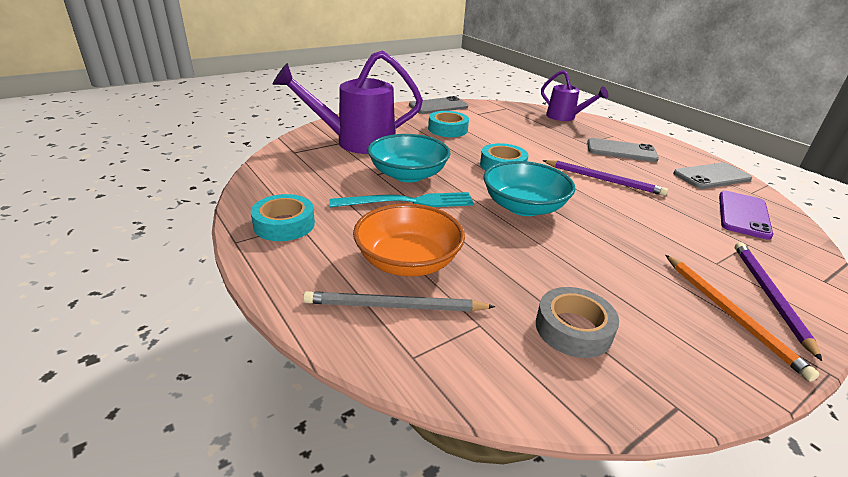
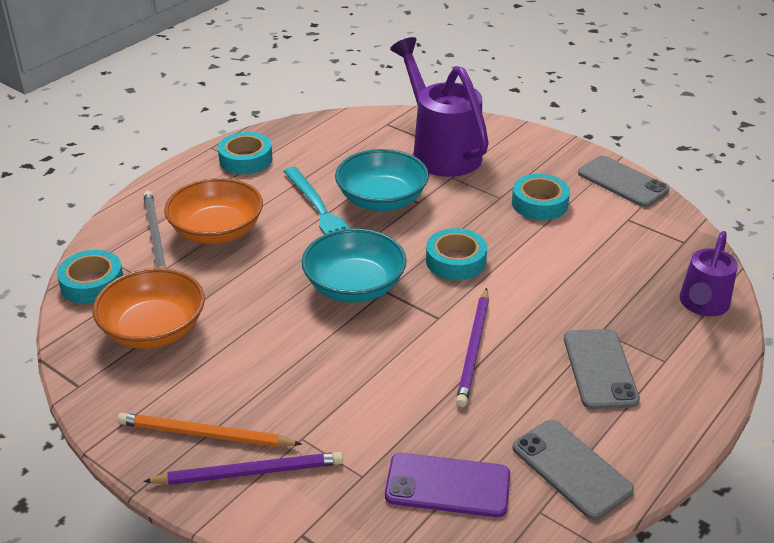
camera: 75 degrees right, 5 degrees up
(472, 374) = (92, 284): none -> turquoise tape
(573, 329) = (154, 330): grey tape -> orange bowl
(730, 314) = (205, 434): orange pencil -> orange pencil turned 45 degrees clockwise

